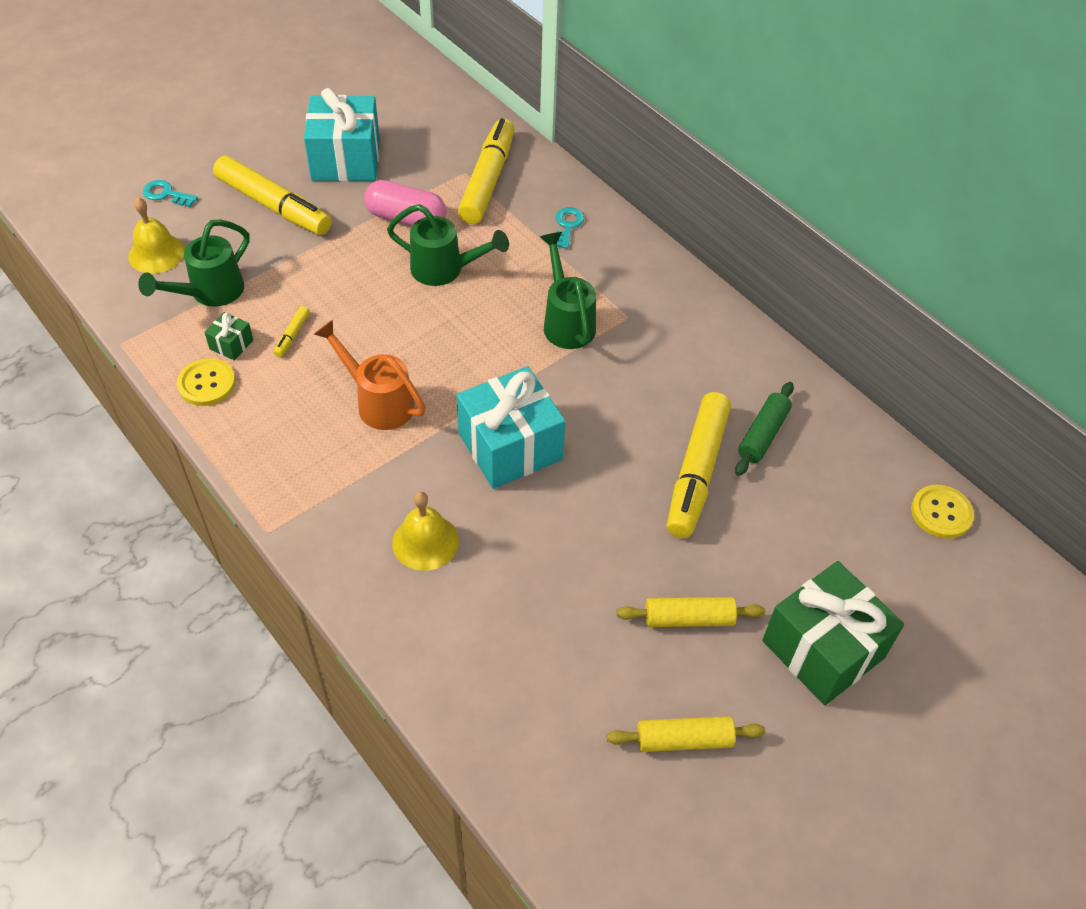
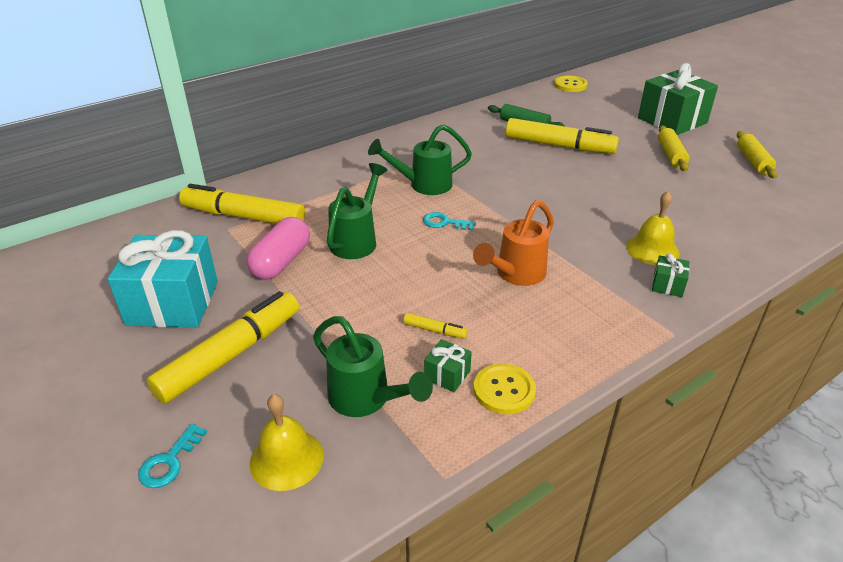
camera: 85 degrees left, 15 degrees down
(352, 543) = (667, 285): none -> green gift
(510, 447) = (552, 211): turquoise gift -> none
(567, 226) = (316, 181): turquoise key -> turquoise key (445, 222)

